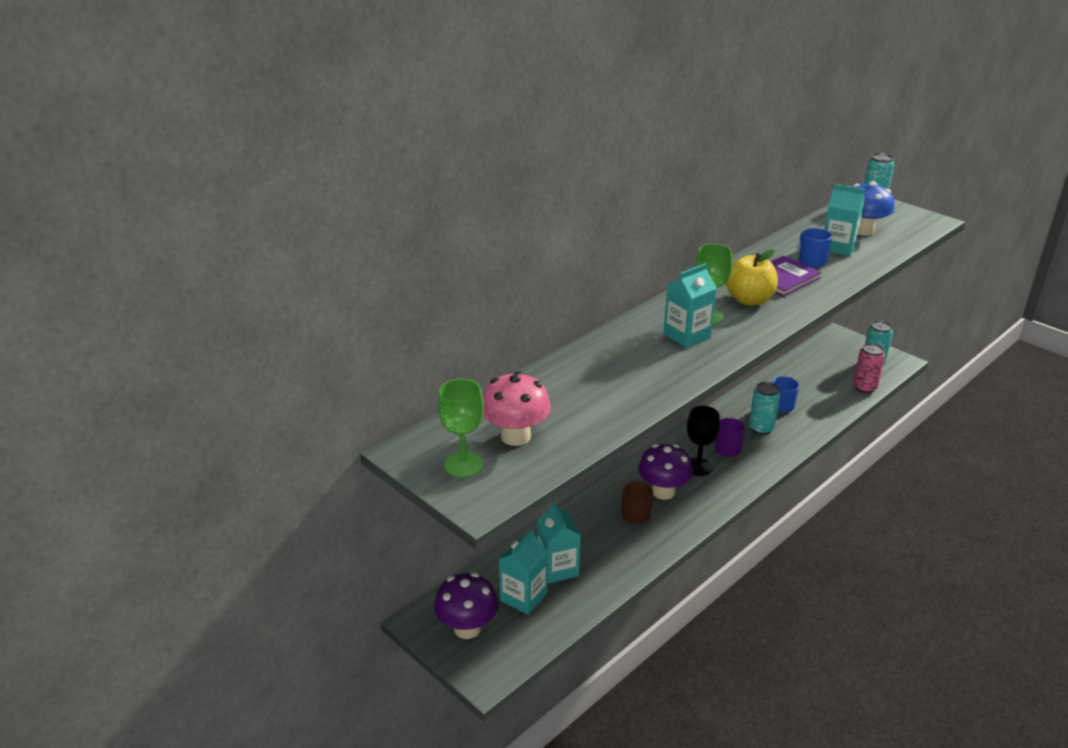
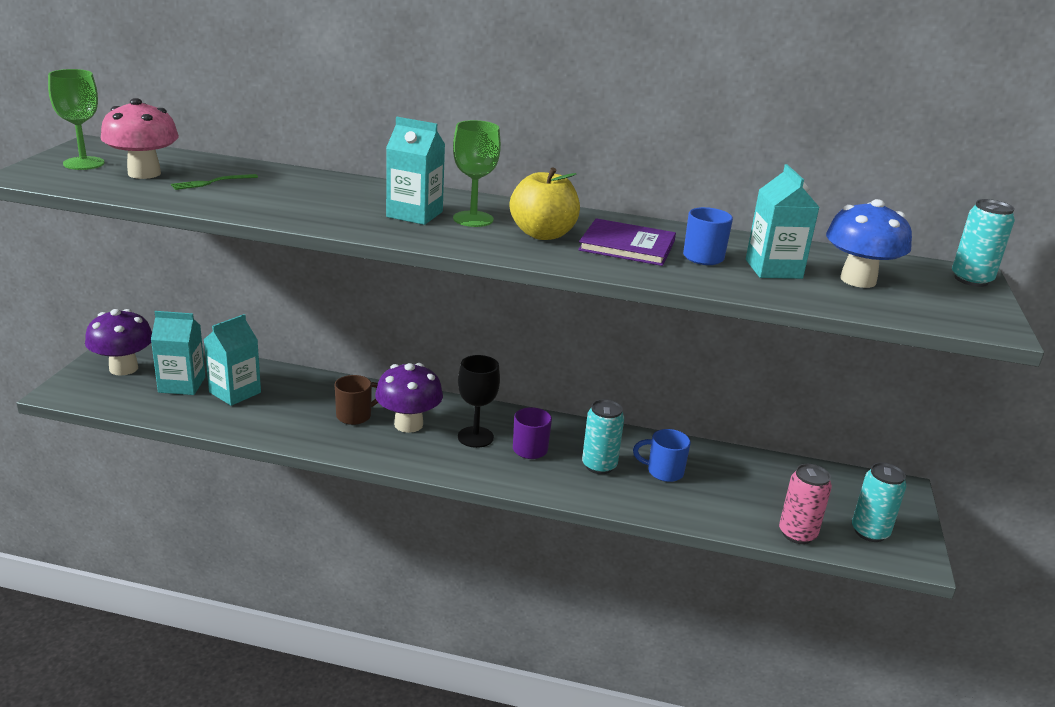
camera: 55 degrees right, 5 degrees down
(562, 407) = (211, 182): none -> green fork

